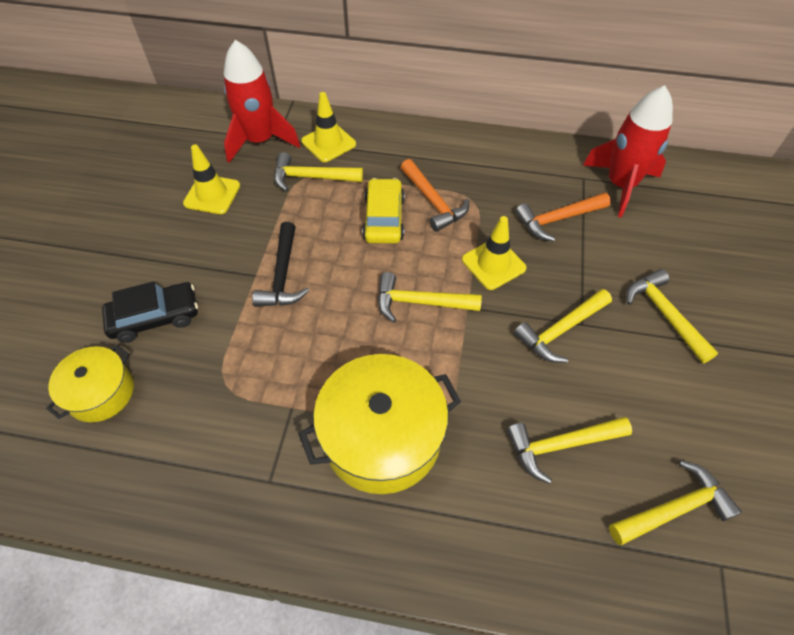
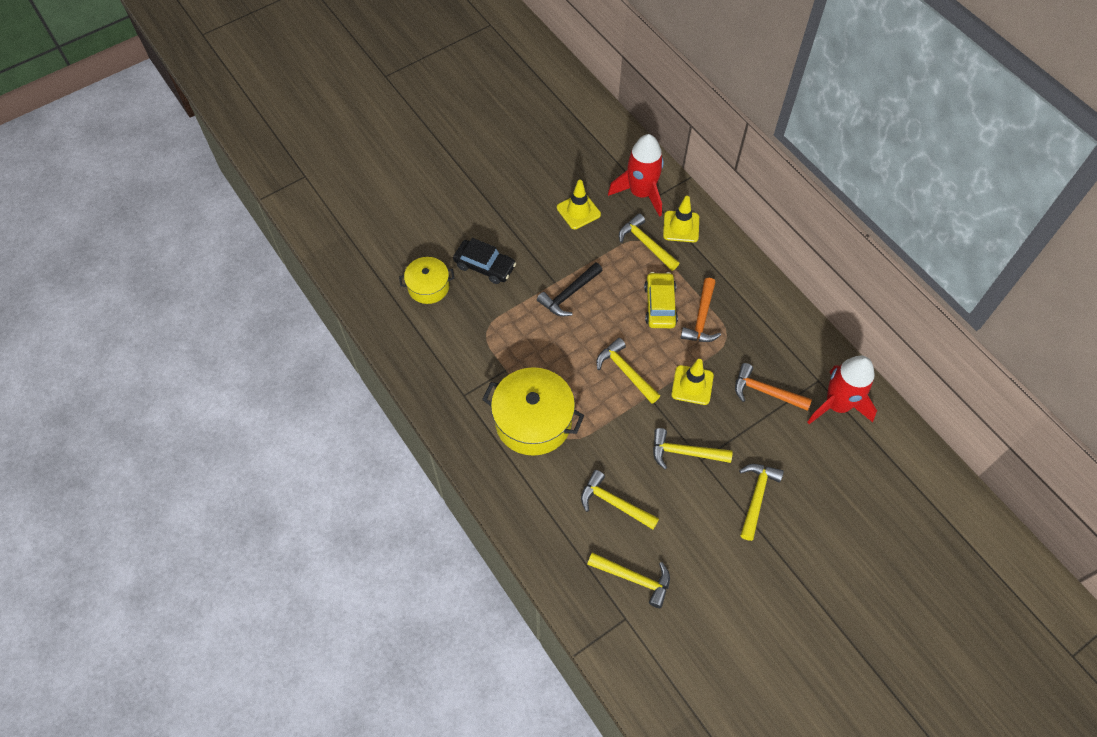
camera: 45 degrees right, 5 degrees up
(383, 218) = (660, 305): yellow car -> yellow car turned 45 degrees counterclockwise

